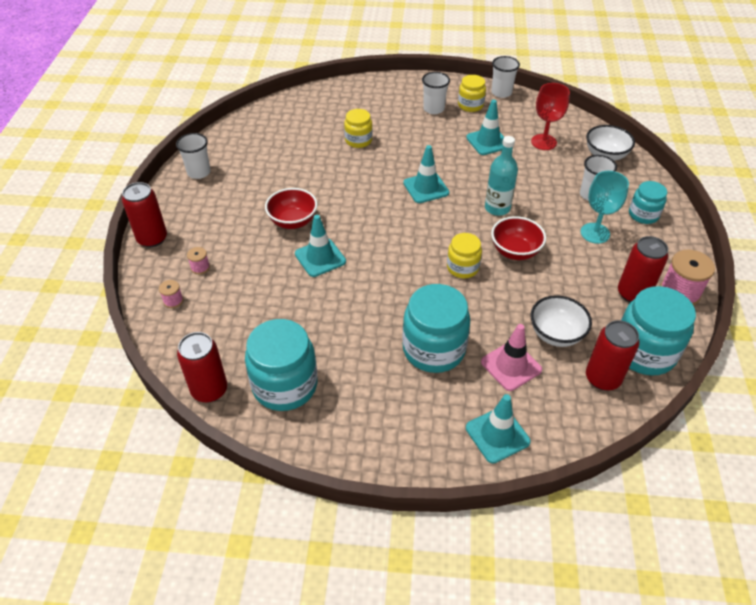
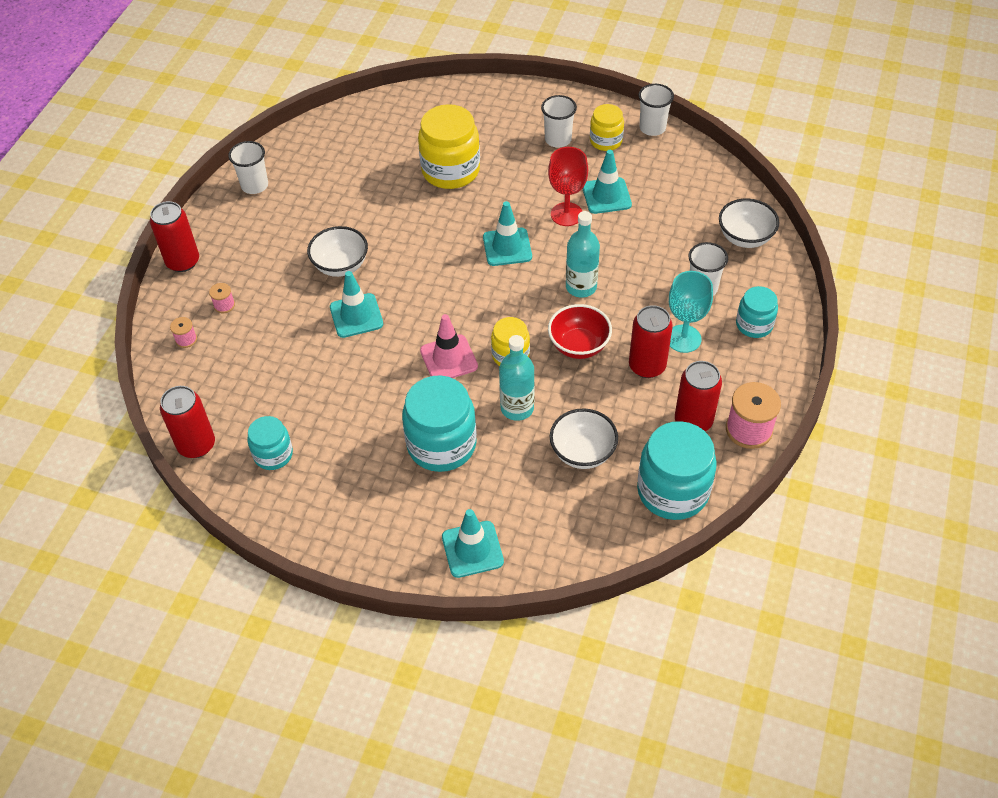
camera: 15 degrees right, 5 degrees up
(285, 385) = (273, 454): turquoise jar -> turquoise jar, size x0.57
(293, 221) = (340, 266): red bowl -> white bowl
(358, 140) = (450, 171): yellow jar -> yellow jar, size x1.76
(485, 308) = (517, 408): none -> turquoise bottle
(511, 366) = (517, 479): pink traffic cone -> pink traffic cone (449, 358)
(543, 142) = (675, 207): red goblet -> red goblet (566, 214)
(602, 378) = (612, 511): red can -> red can (647, 366)

